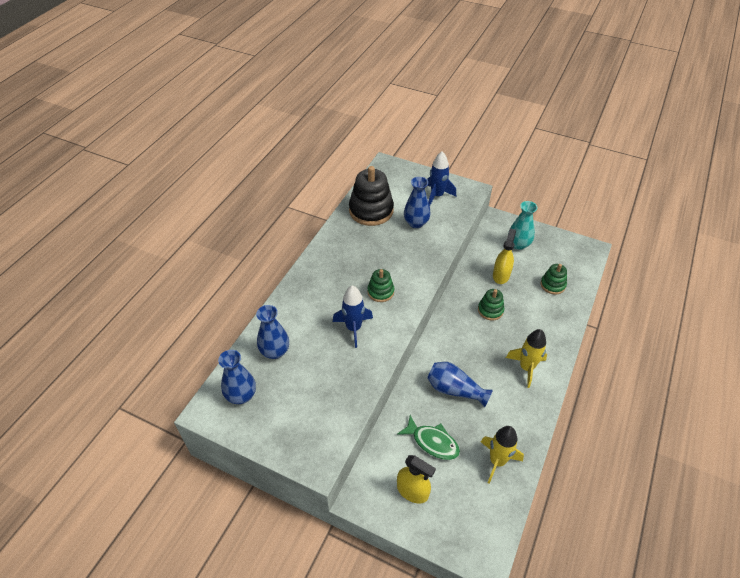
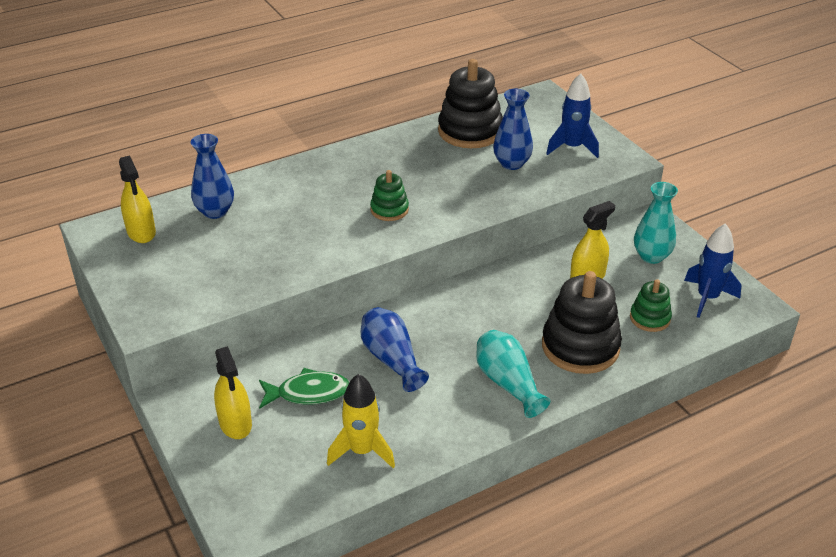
camera: 35 degrees right, 10 degrees down
(241, 395) = (141, 232): blue vase -> yellow spray bottle
(353, 328) = (319, 229): blue rocket -> blue rocket (707, 298)
(432, 442) = (308, 393): green fish -> green fish turned 75 degrees counterclockwise
(490, 310) = (529, 305): green stacking toy -> none
(526, 368) = (508, 383): yellow rocket -> turquoise vase
(538, 322) = (580, 347): none -> black stacking toy

